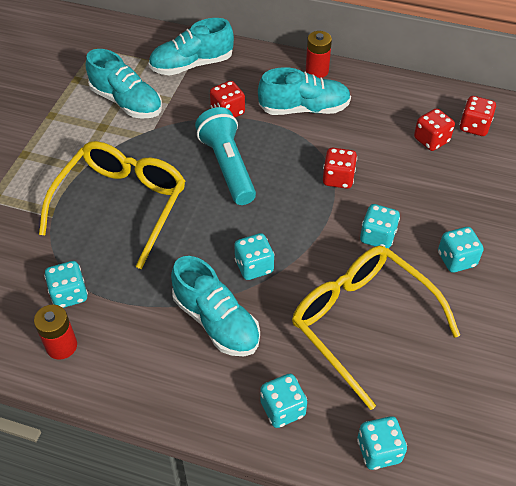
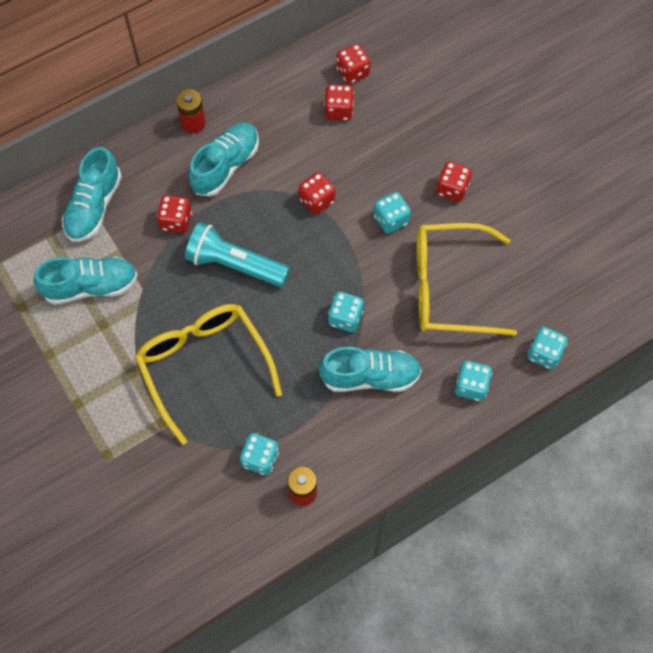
camera: 50 degrees left, 15 degrees up
(456, 259) = (452, 189): turquoise dice -> red dice

